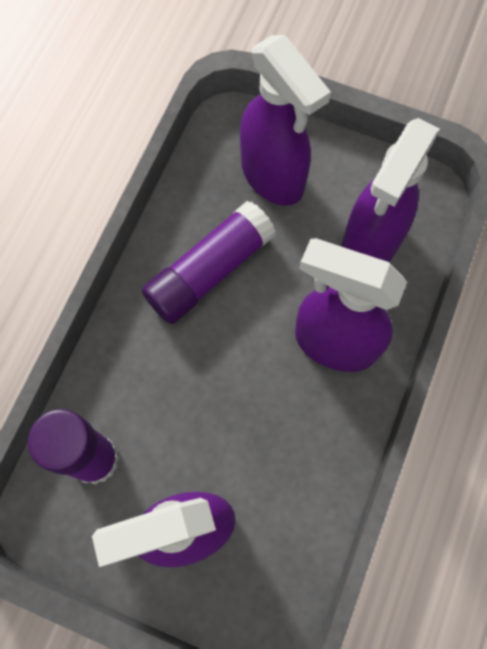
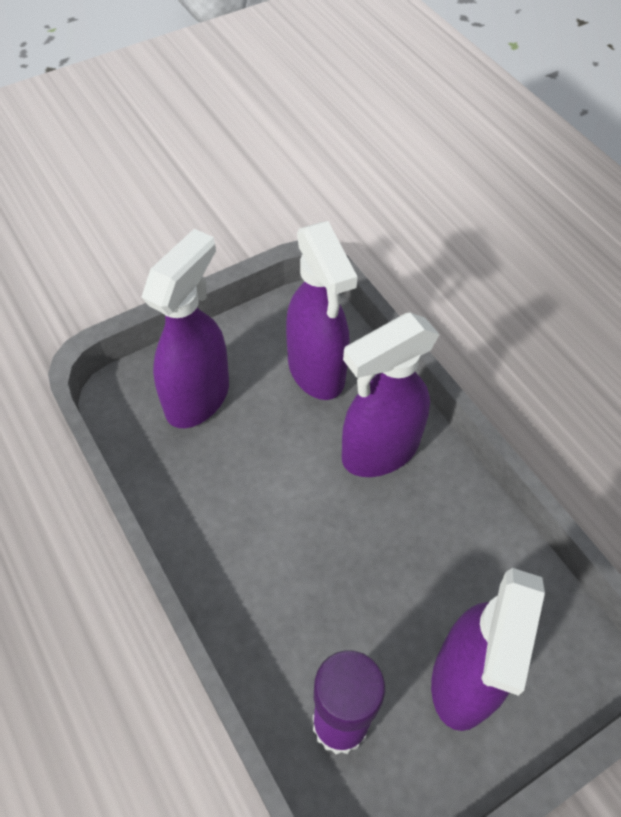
camera: 55 degrees left, 15 degrees down
(209, 271) = (239, 502): purple glue stick -> none
(273, 177) = (198, 397): purple spray bottle -> purple spray bottle turned 60 degrees counterclockwise

